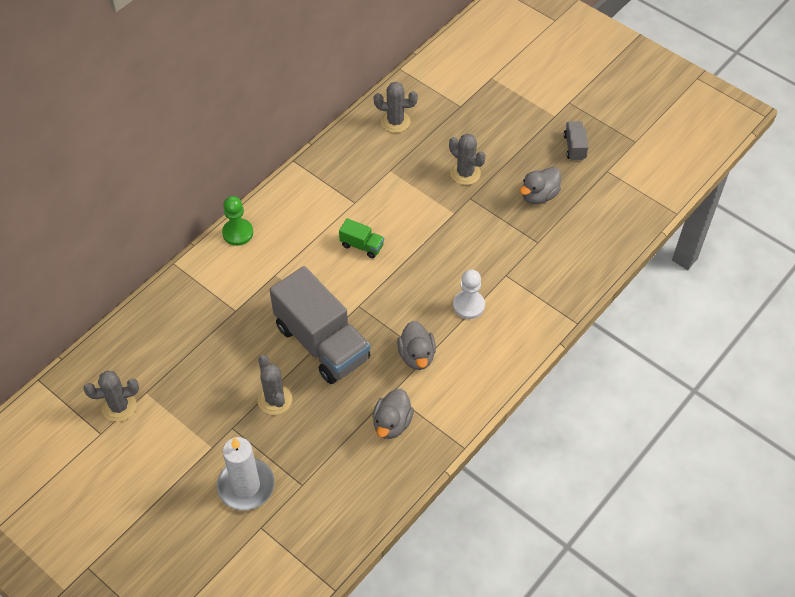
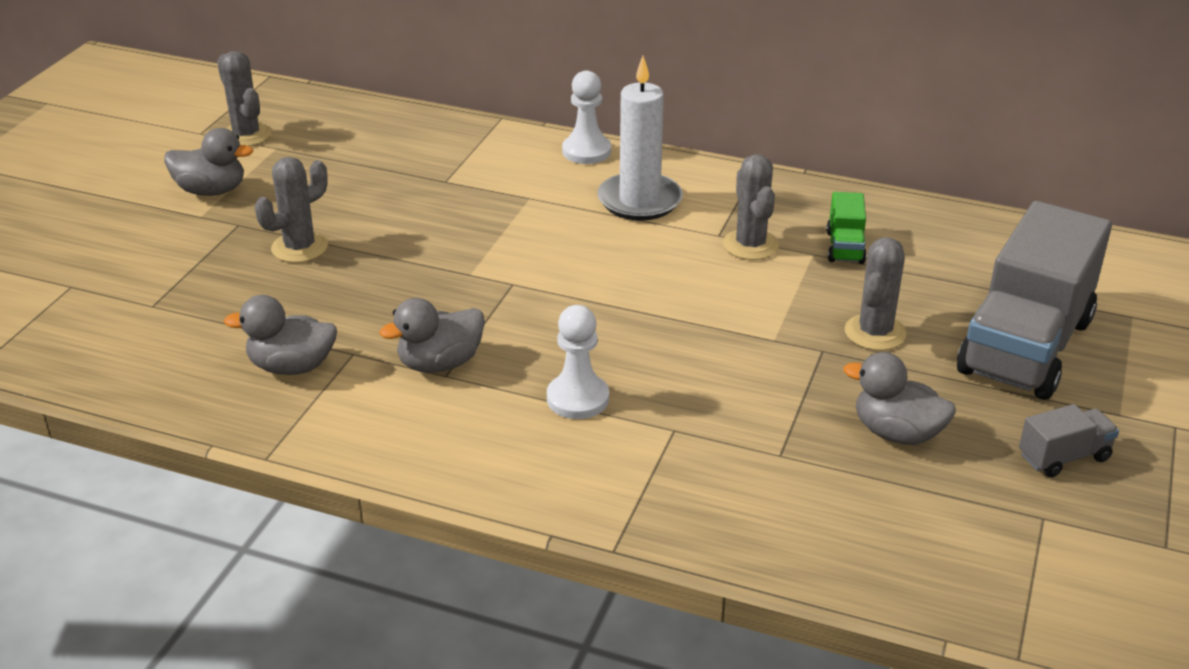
camera: 70 degrees right, 20 degrees down
(183, 437) = (211, 191): none -> grey duck
(238, 233) = (586, 151): green pawn -> white pawn
(246, 486) = (140, 257): white candle -> white candle (639, 201)
(322, 343) = (422, 265): grey truck -> grey truck (1025, 346)
(362, 245) = (635, 260): green truck -> green truck (845, 247)
(395, 122) = (923, 236): grey cactus -> grey cactus (750, 245)

